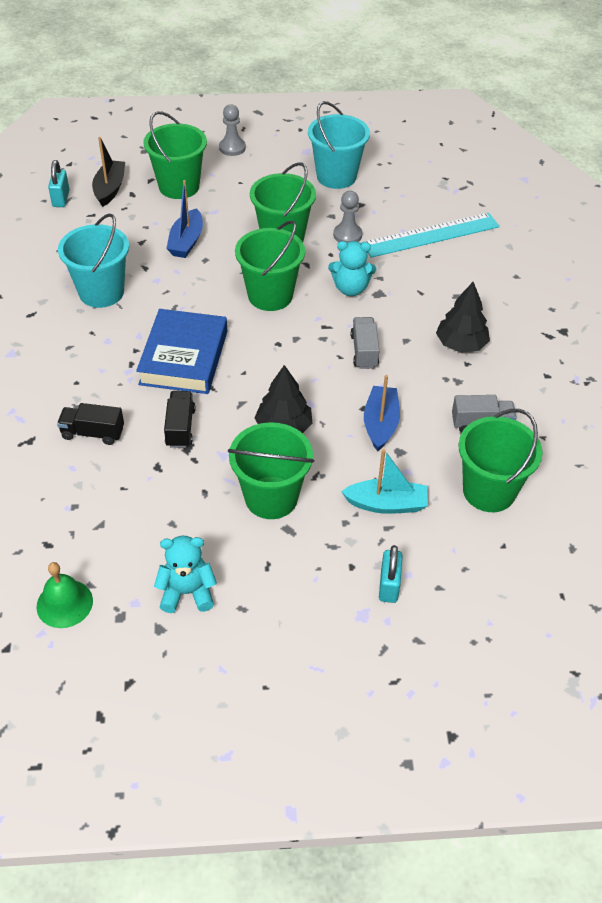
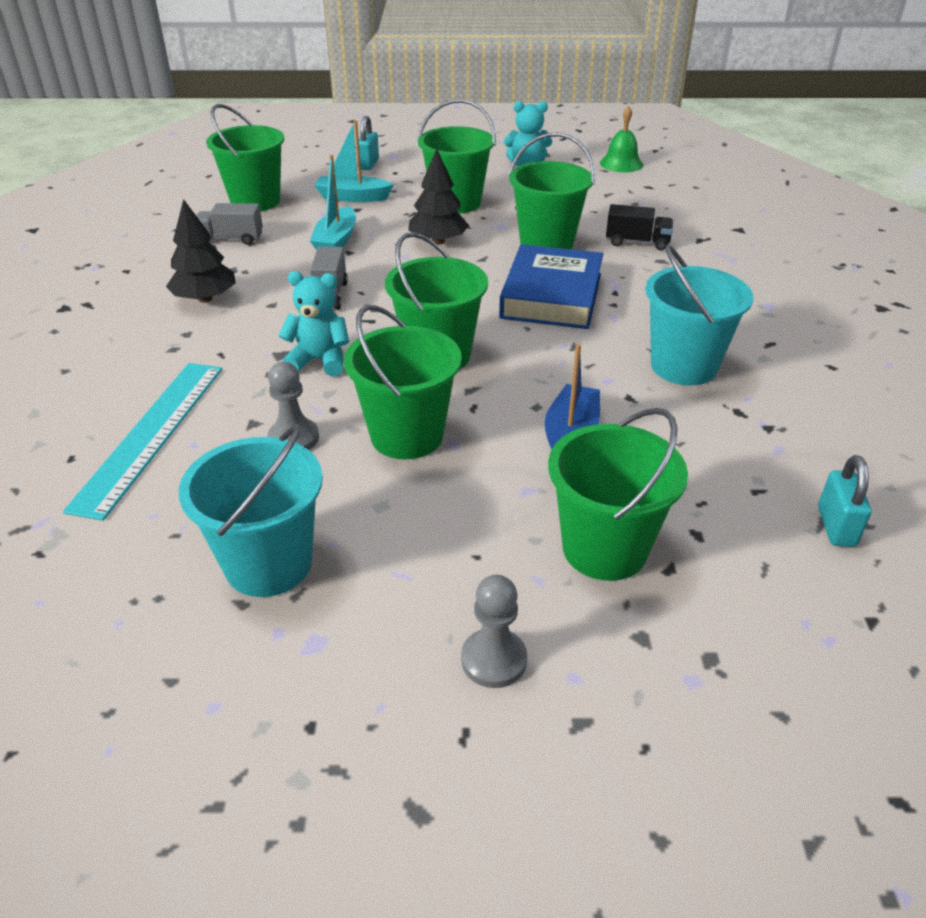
camera: 175 degrees left, 10 degrees down
(110, 189) = (747, 547): black boat -> none
(180, 428) = (546, 243): black truck -> green bucket
(380, 424) = (336, 241): blue boat -> turquoise boat
(431, 235) = (151, 434): turquoise ruler -> turquoise ruler turned 60 degrees counterclockwise

